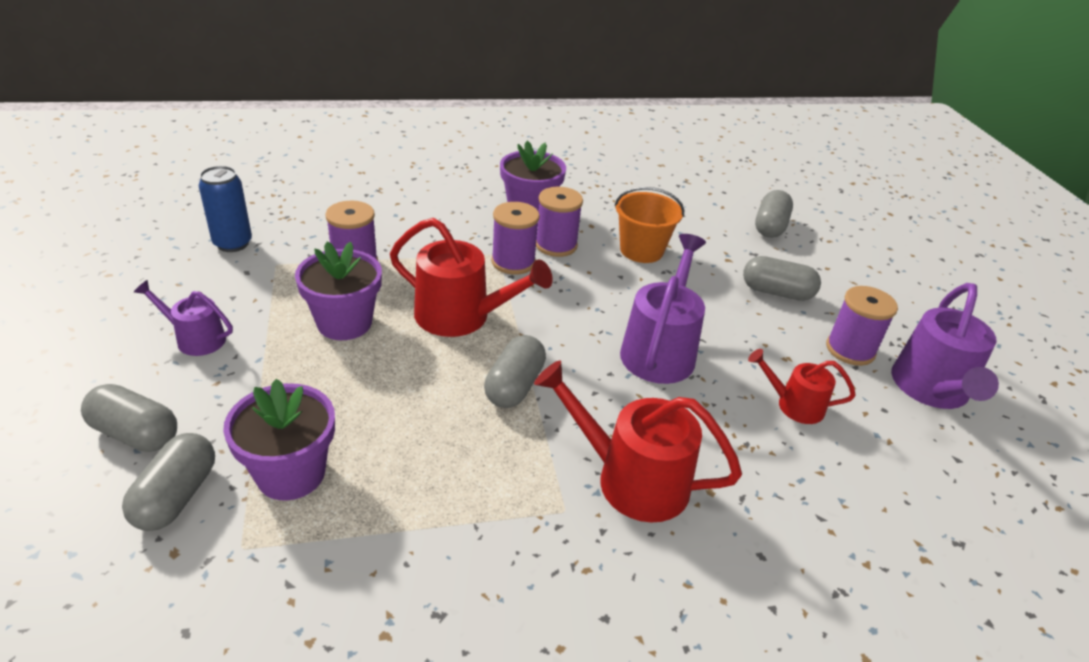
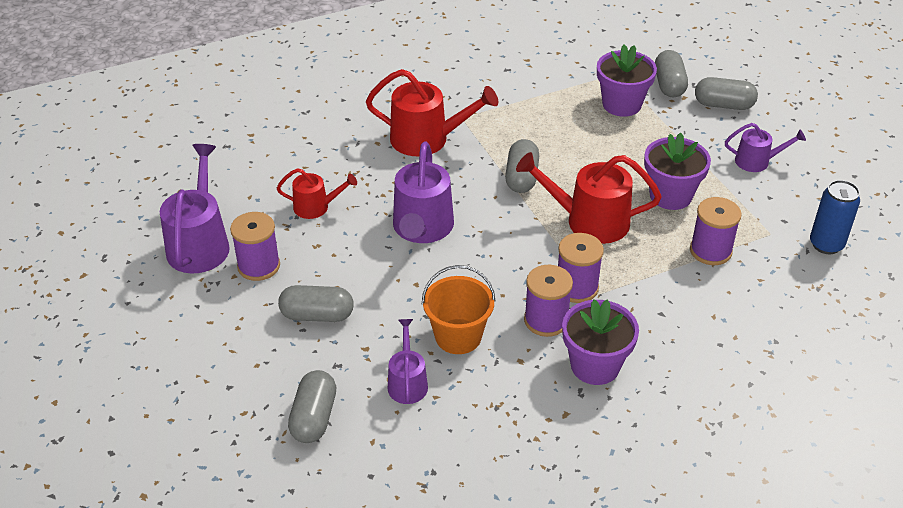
camera: 170 degrees right, 5 degrees up
(692, 231) = (407, 383): none -> purple watering can

